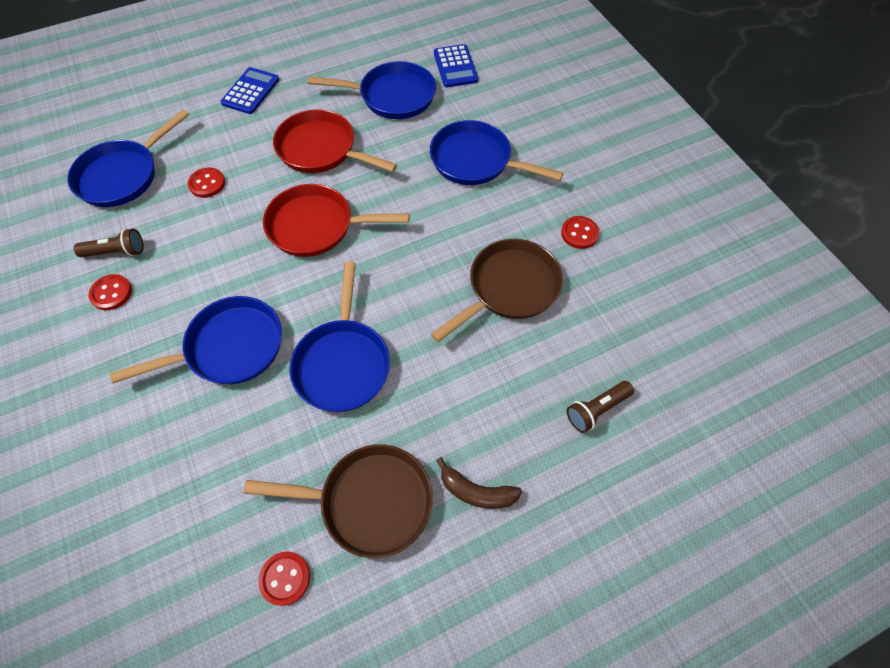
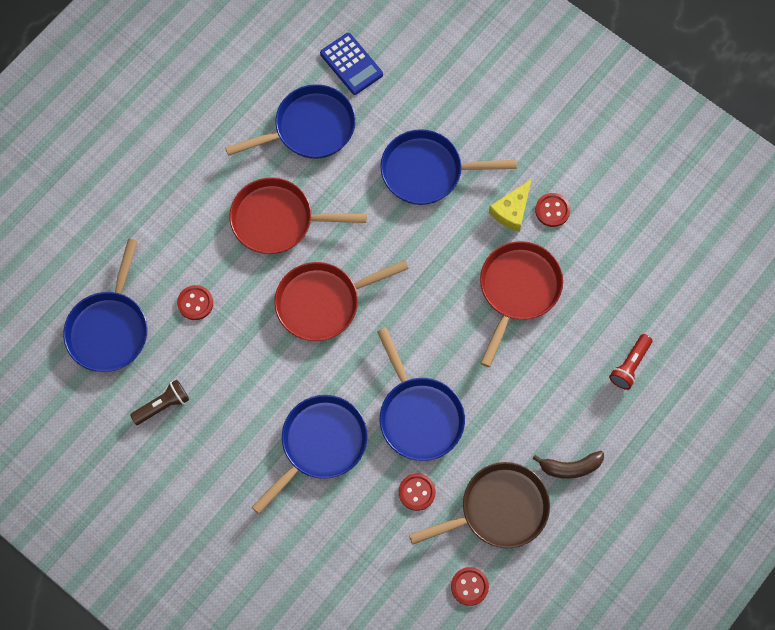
camera: 25 degrees left, 10 degrees up
(111, 293) = (188, 443): red button -> red button (417, 492)
(251, 91) = (165, 181): blue calculator -> none
(509, 288) = (518, 290): brown pan -> red pan
(539, 219) = (511, 210): none -> yellow cheese
(596, 409) = (630, 365): brown flashlight -> red flashlight

